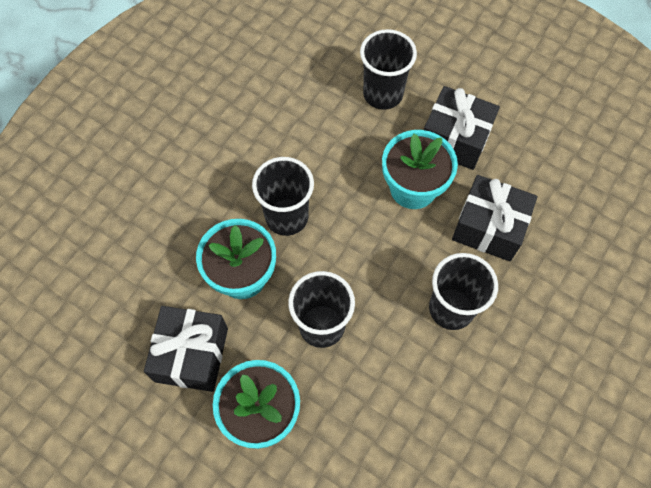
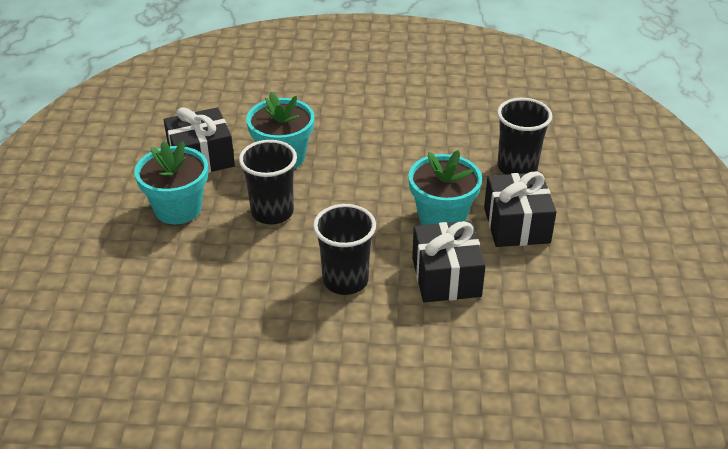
camera: 60 degrees right, 25 degrees down
(287, 217) = (352, 160): black cup -> none

